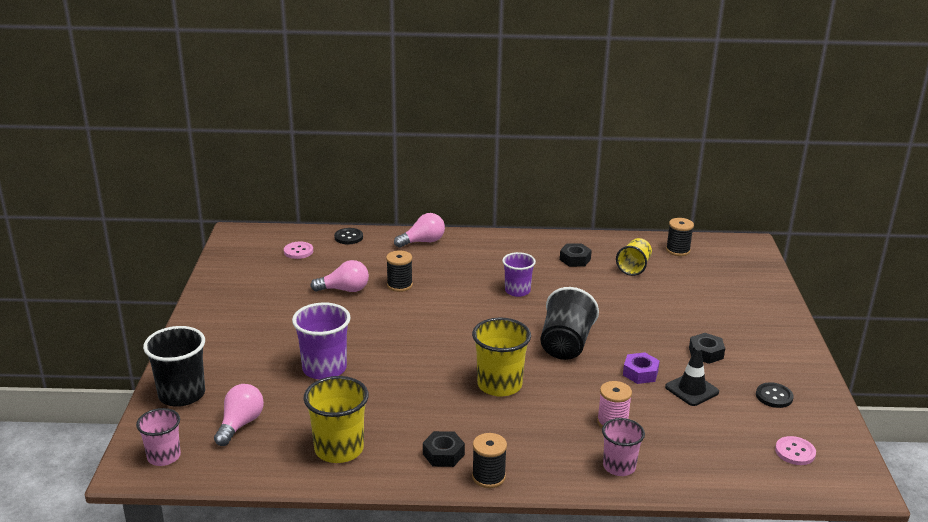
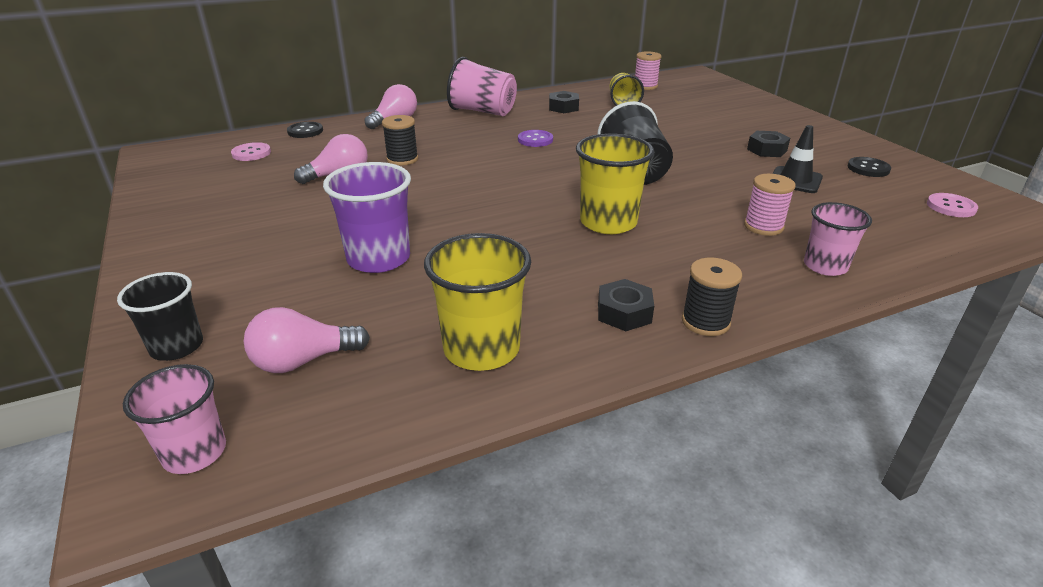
camera: 25 degrees left, 5 degrees up
(182, 394) = (177, 347): black cup -> black cup, size x0.66
(240, 424) = (303, 361): pink light bulb -> pink light bulb turned 105 degrees counterclockwise
(501, 248) = (483, 112): none -> pink cup
(517, 291) = (535, 140): purple cup -> purple button
(640, 373) = (732, 178): purple nut -> none
(678, 250) = (645, 86): black spool -> pink spool

